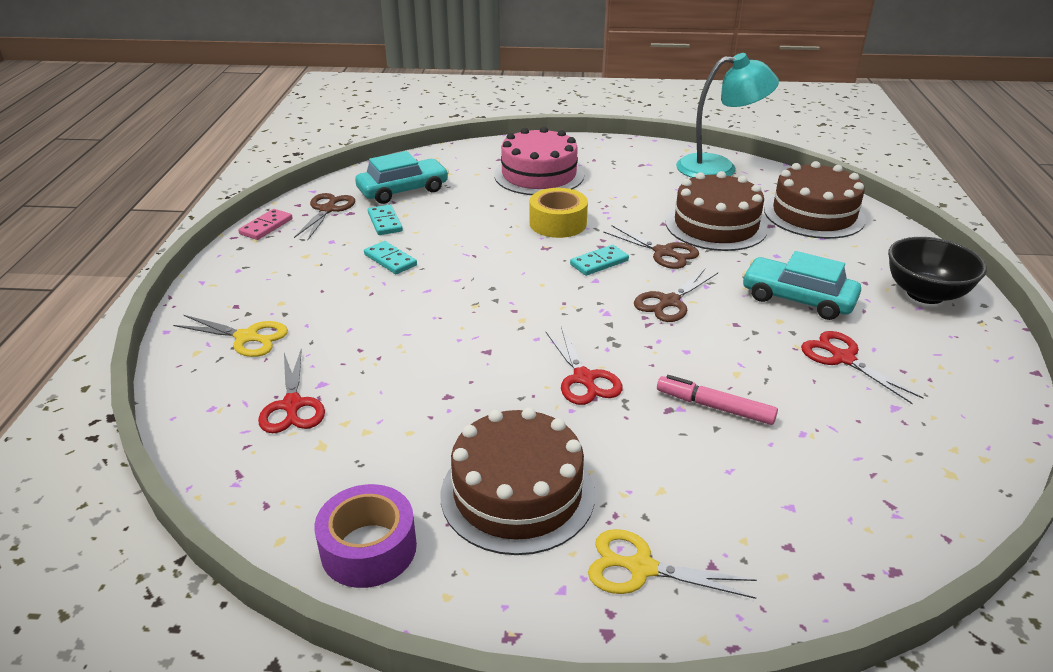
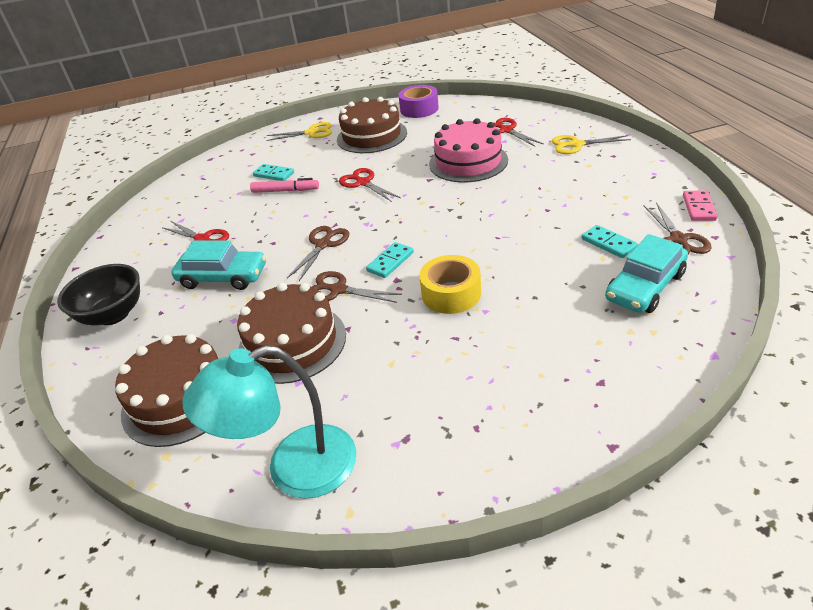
camera: 165 degrees right, 5 degrees up
(390, 260) = (557, 213): turquoise domino -> turquoise domino (274, 174)
(539, 175) = (524, 364): pink cake -> pink cake (468, 162)

